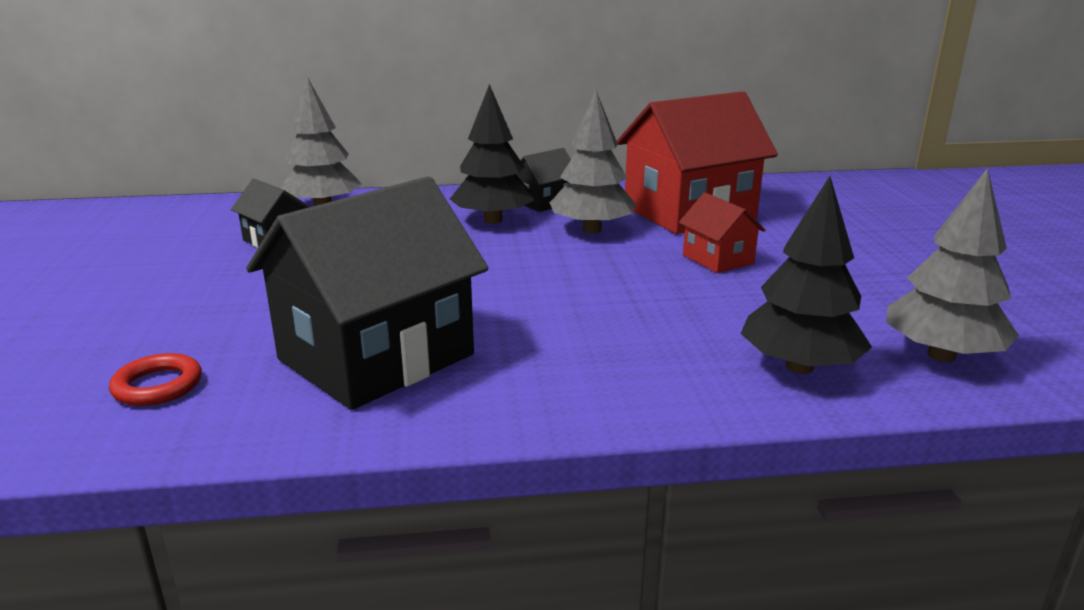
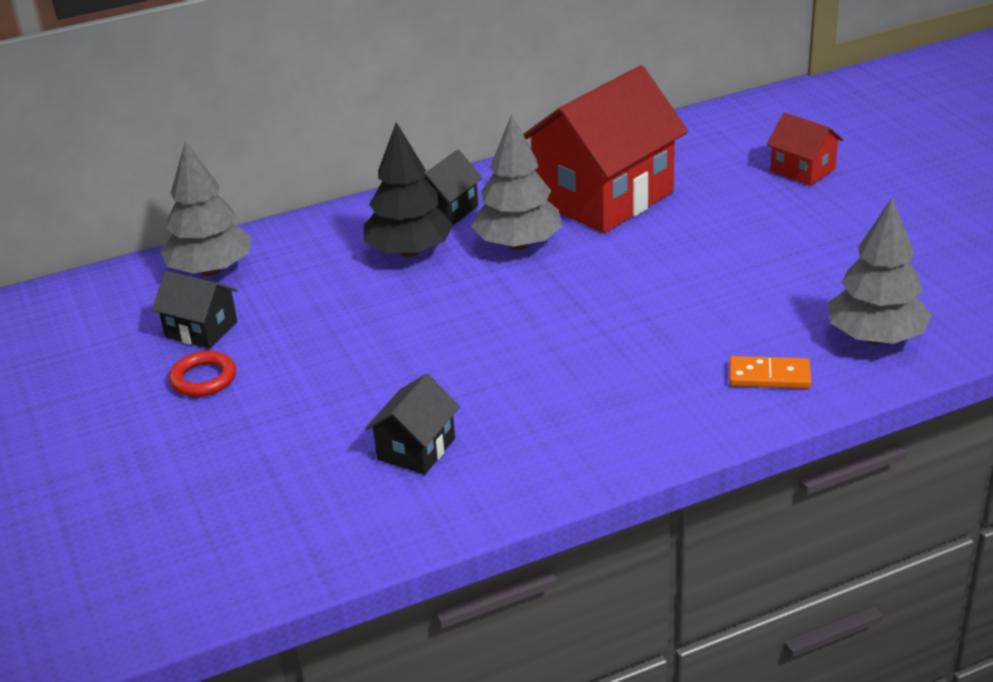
camera: 15 degrees left, 10 degrees up
(158, 386) = (250, 523): red ring -> red ring (203, 378)
(376, 357) = (416, 449): black house -> black house, size x0.47
(718, 259) = (658, 261): red house -> red house (802, 170)
(799, 367) = (769, 376): black tree -> orange domino

